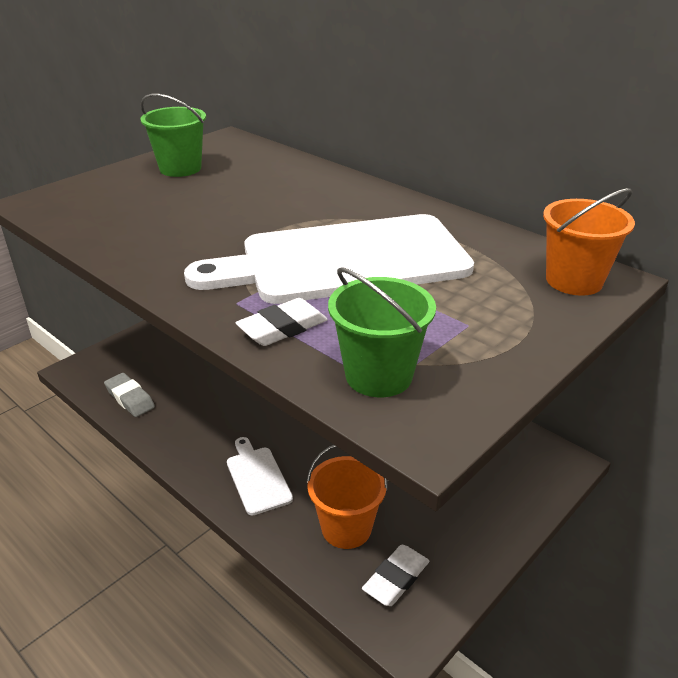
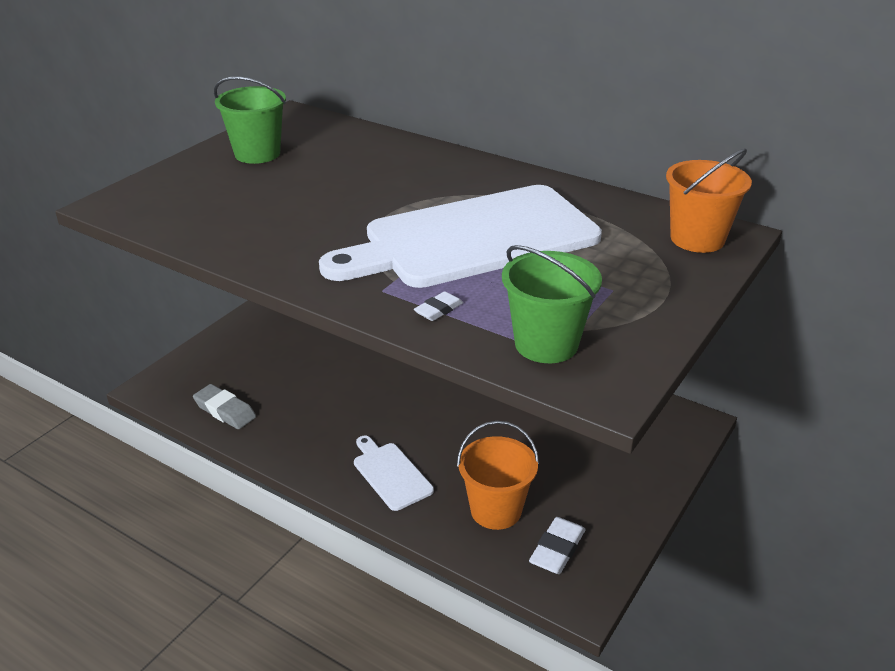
camera: 10 degrees left, 0 degrees up
(282, 328) = (438, 310): white eraser -> white eraser, size x0.60

